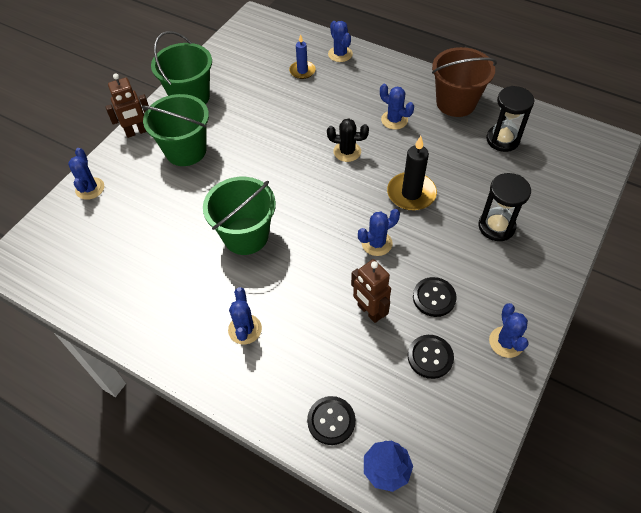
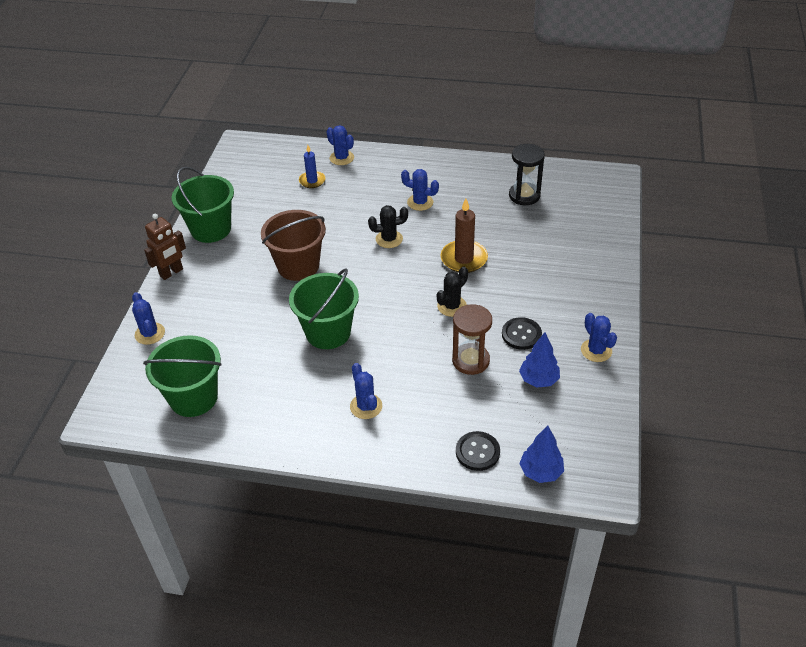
camera: 20 degrees left, 10 degrees down
(186, 150) = (231, 276): green bucket -> green bucket (193, 398)
(369, 311) = (470, 361): brown robot -> brown hourglass
(376, 243) = (452, 306): blue cactus -> black cactus
(411, 193) = (464, 259): black candle -> brown candle
(430, 357) = (538, 380): black button -> blue tree
(456, 103) = (469, 175): brown bucket -> brown bucket (298, 266)
(496, 226) = (549, 266): black hourglass -> none

